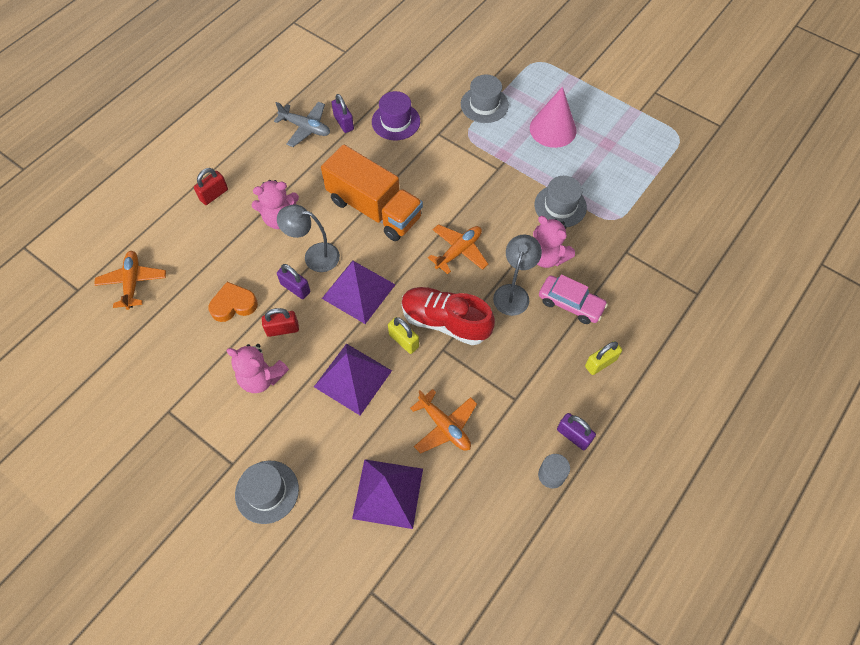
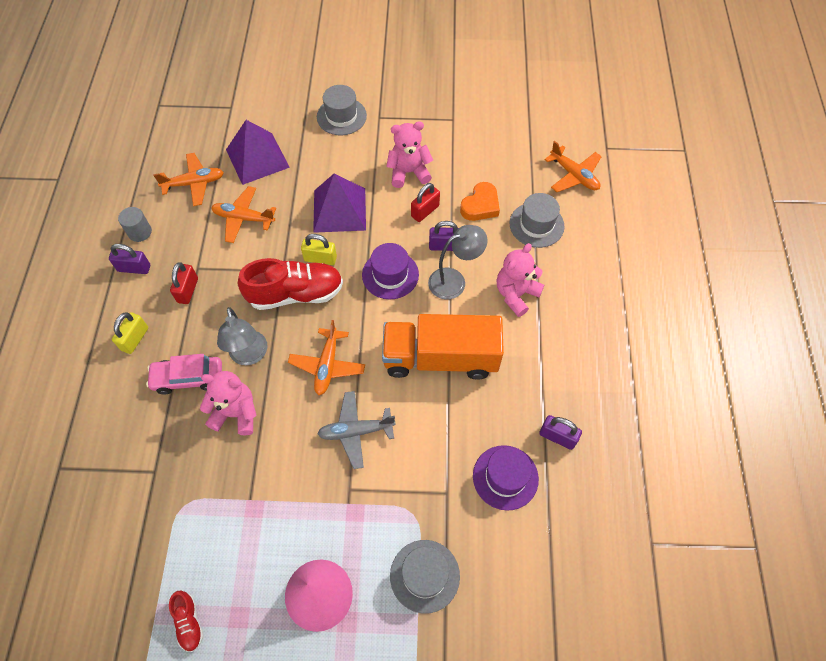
camera: 145 degrees right, 0 degrees up
(214, 195) = (595, 279): red padlock -> red padlock (188, 290)
(305, 128) = (588, 403): grey plane -> grey plane (356, 431)
(358, 291) = (390, 275): purple pyramid -> purple hat
(469, 502) = (194, 183): none -> orange plane
(560, 206) = (252, 484): grey hat -> grey hat (536, 225)
(639, 157) = (189, 622): none -> red shoe

